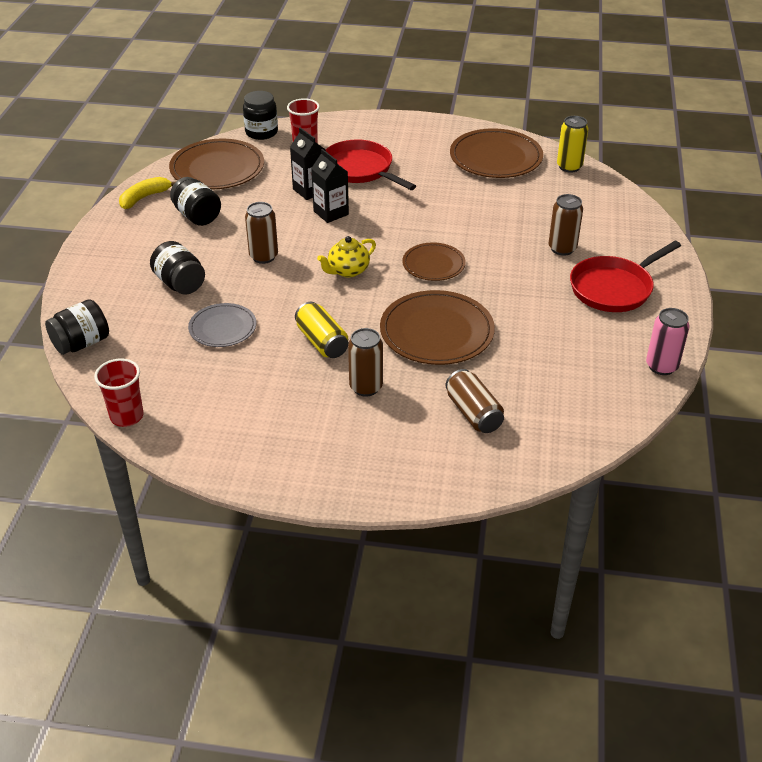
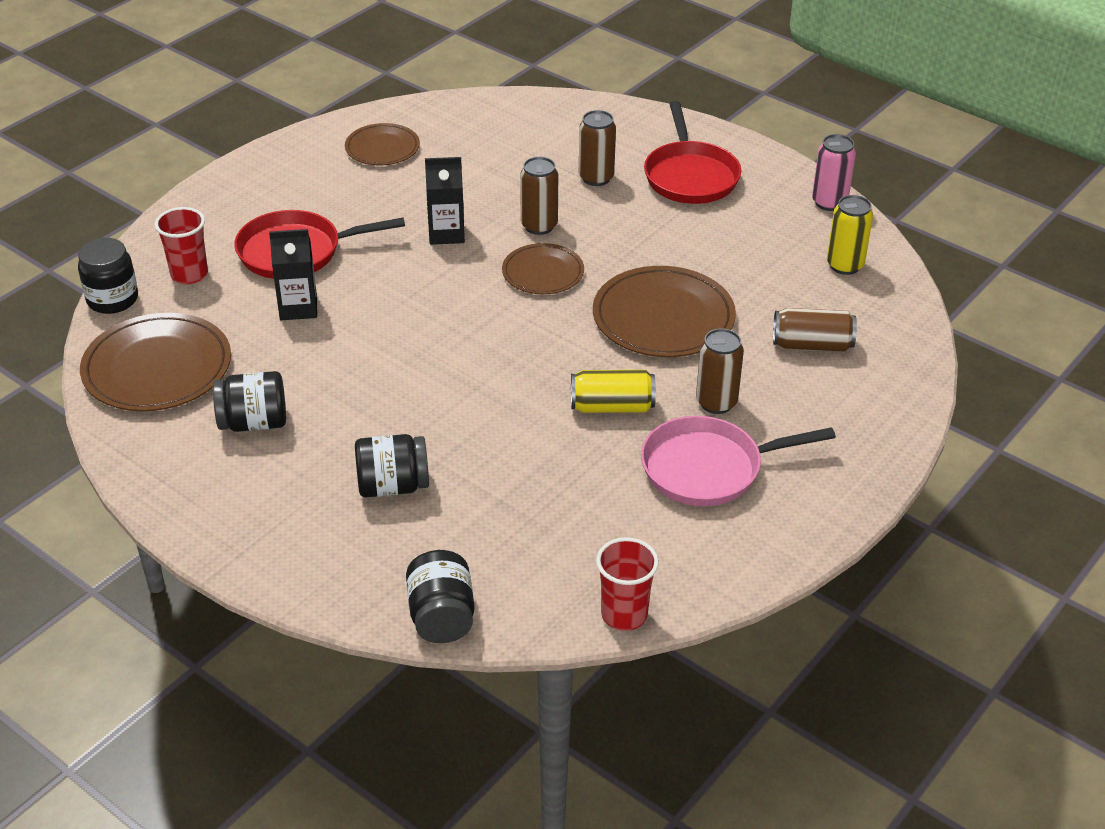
camera: 60 degrees left, 0 degrees up
(144, 198) = (155, 458): yellow banana -> none
(222, 328) = (518, 477): grey plate -> none
(263, 256) = (403, 395): brown can -> brown can (539, 226)
(294, 406) = (708, 468): none -> pink pan
(331, 213) = (365, 309): black carton -> black carton (446, 233)
(348, 271) = (496, 339): yellow teapot -> none
(496, 158) = (382, 148): brown plate -> brown plate, size x0.60
(569, 167) = (454, 110): yellow can -> yellow can (845, 265)

